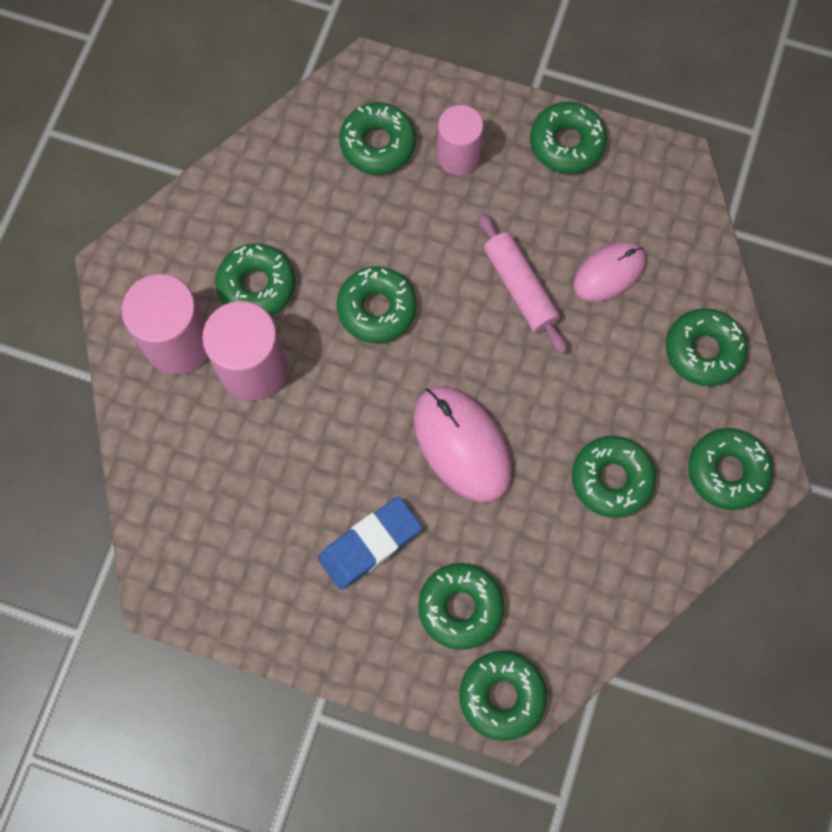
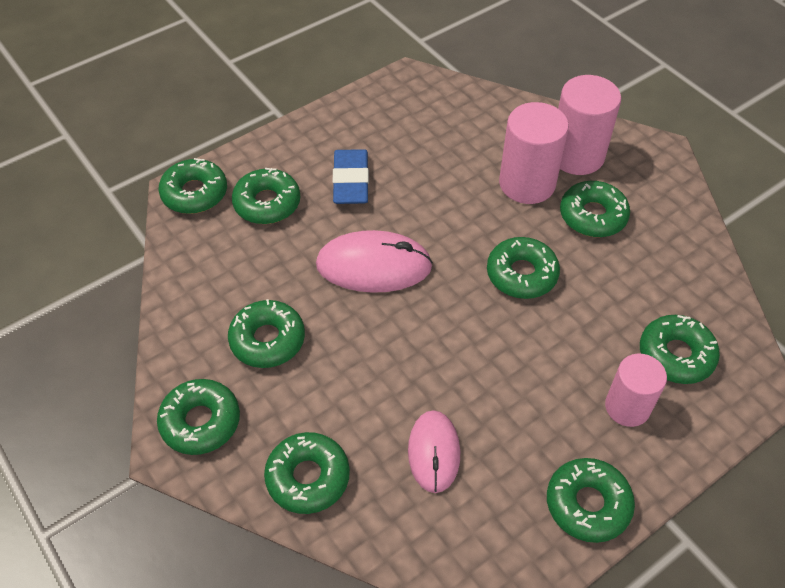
camera: 125 degrees right, 20 degrees down
(520, 287) = (470, 377): pink rolling pin -> none

